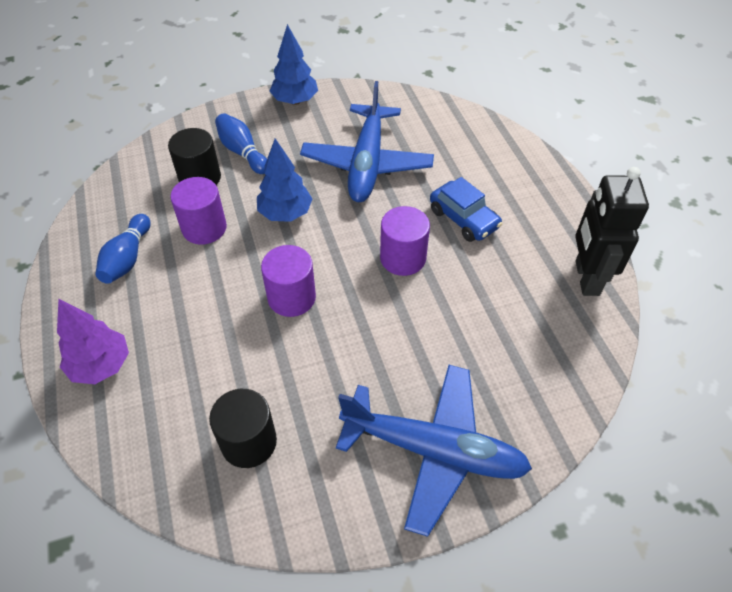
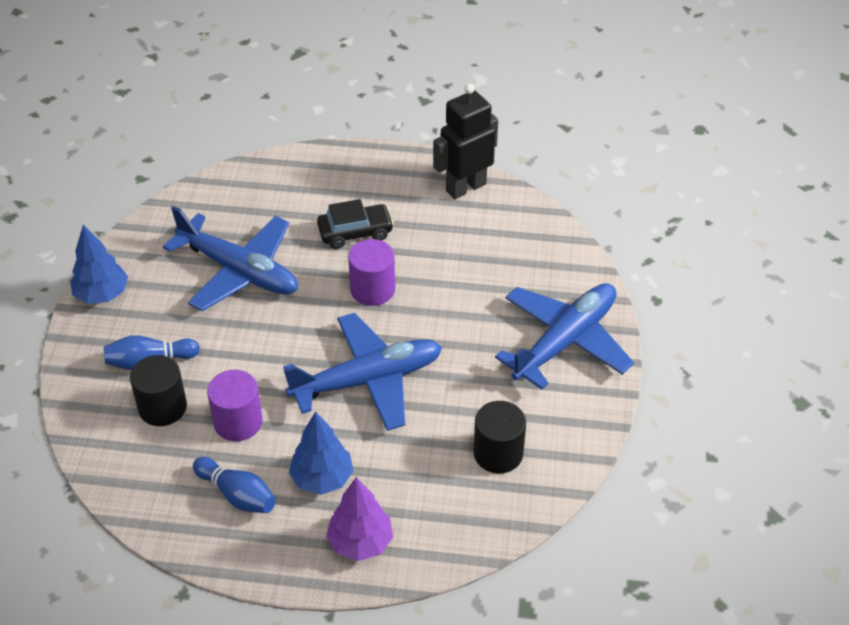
camera: 65 degrees left, 5 degrees down
(285, 213) = (262, 353): blue tree -> blue tree (322, 478)
(291, 297) = (368, 380): purple cylinder -> blue plane
(463, 219) = (355, 232): blue car -> black car
(586, 278) = (465, 187): black robot -> black robot turned 120 degrees clockwise

